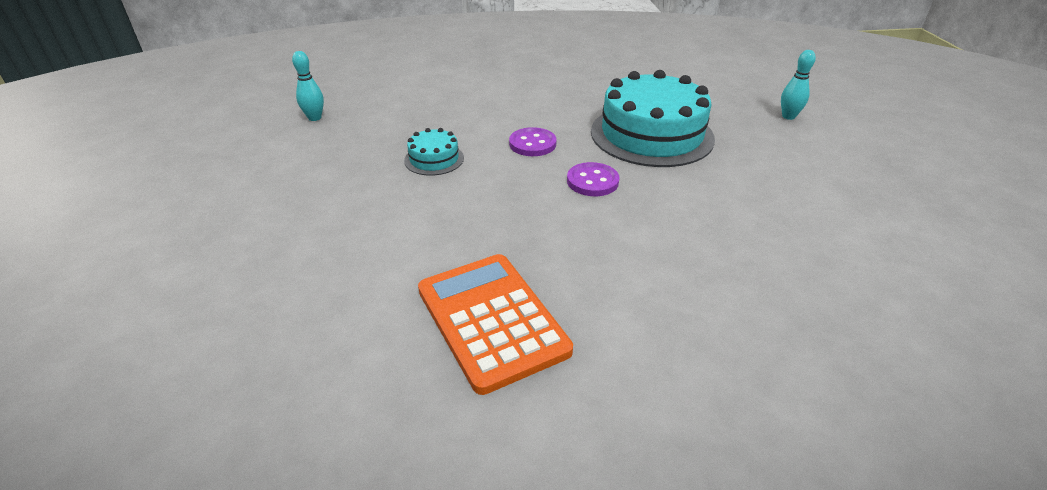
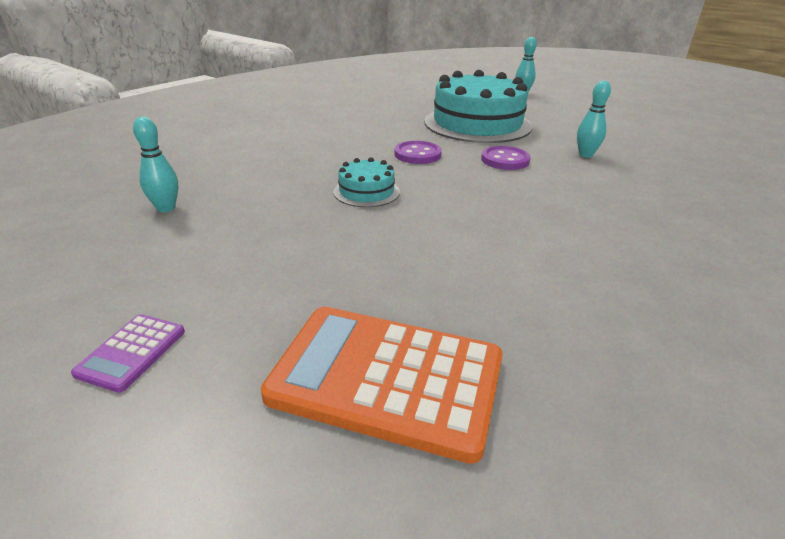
camera: 45 degrees left, 5 degrees down
(175, 195) = (132, 352): none -> purple calculator
(491, 320) = (641, 263): orange calculator -> orange calculator (387, 378)
(685, 212) = (585, 155): none -> turquoise bowling pin

